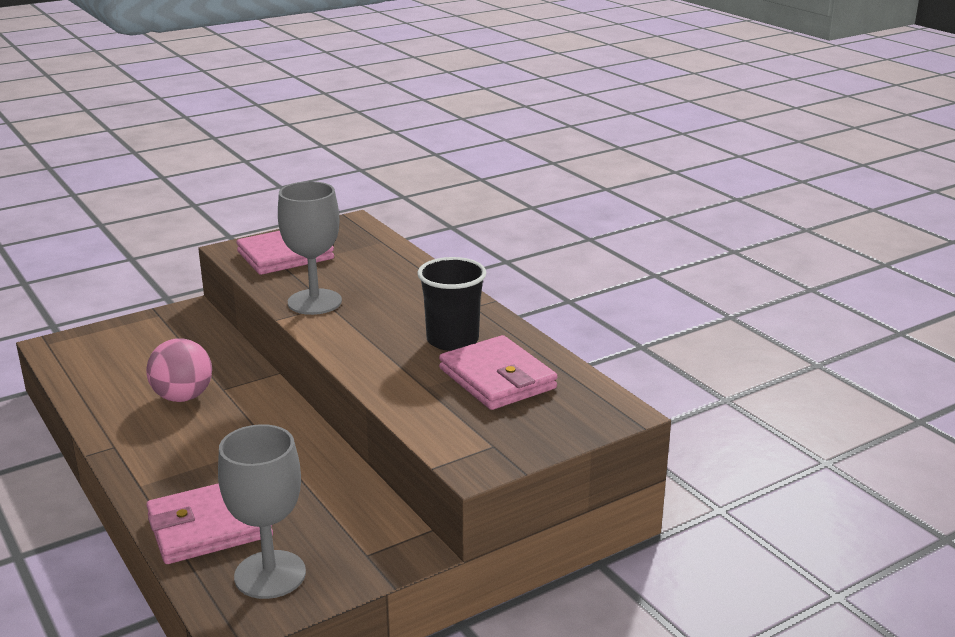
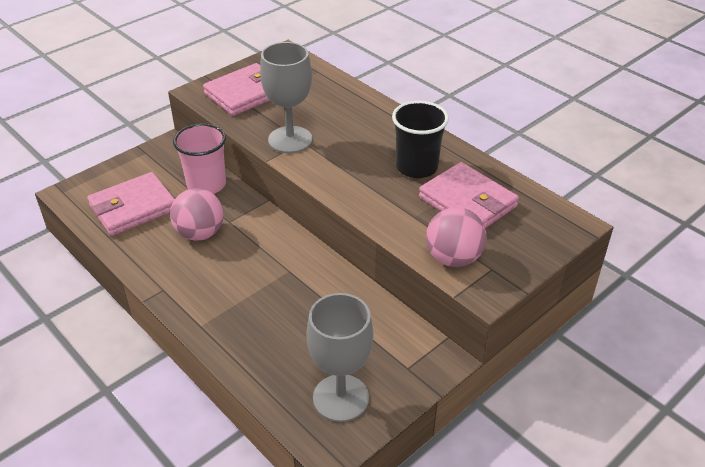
camera: 10 degrees left, 15 degrees up
(209, 526) = (274, 358): pink wallet -> pink wallet (133, 207)
(213, 351) = (206, 185): none -> pink cup
(450, 431) = (453, 258): none -> pink ball

